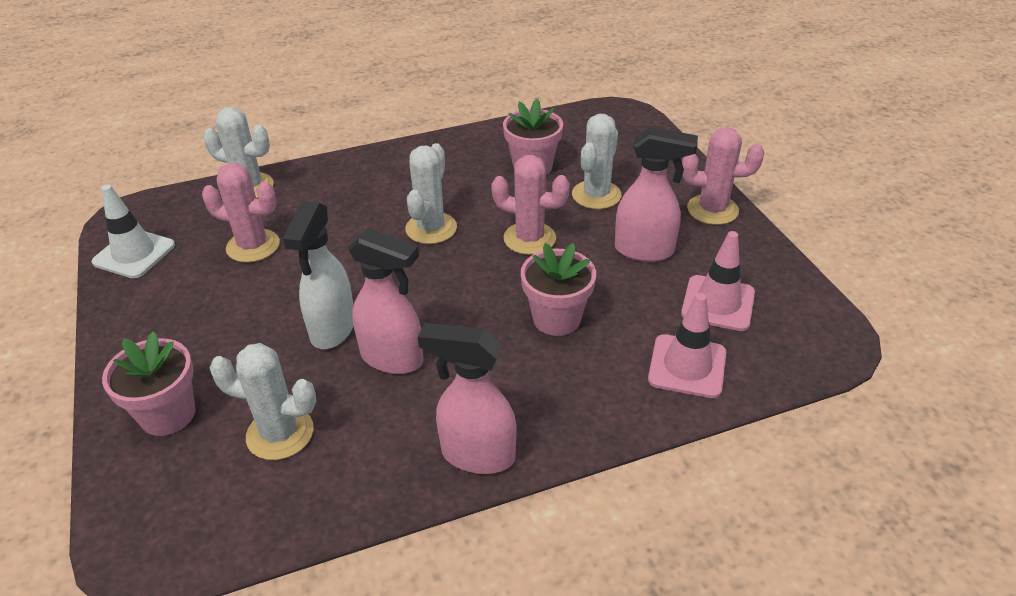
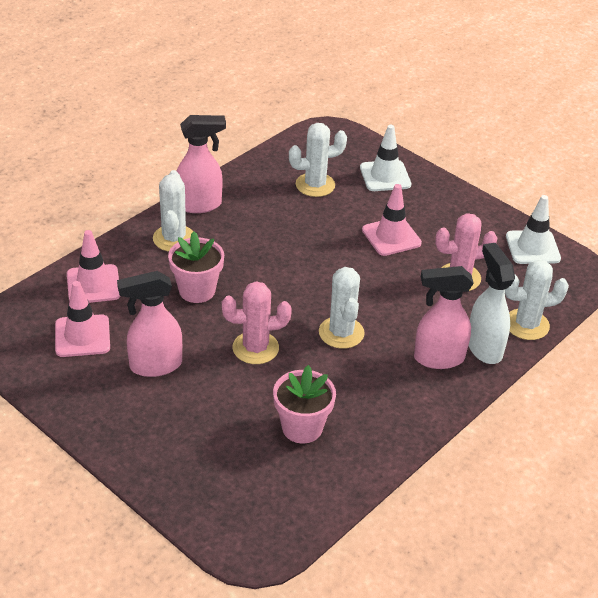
camera: 150 degrees right, 0 degrees up
(168, 414) = (385, 176): pink flower pot -> white traffic cone
(268, 316) = (391, 237): none -> pink traffic cone
(332, 329) = (341, 241): white spray bottle -> white spray bottle (484, 347)
(393, 359) = (287, 236): pink spray bottle -> pink spray bottle (438, 358)
(596, 195) = (223, 412): white cactus -> white cactus (174, 238)
(712, 210) = (108, 429): pink cactus -> none

